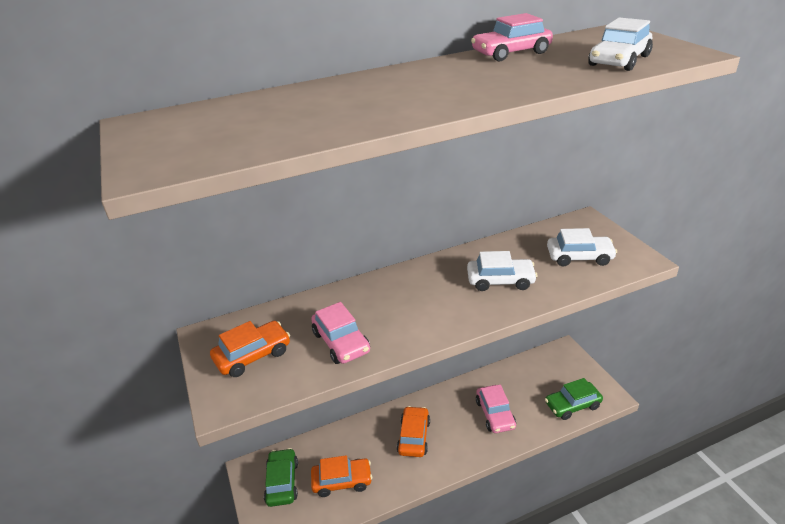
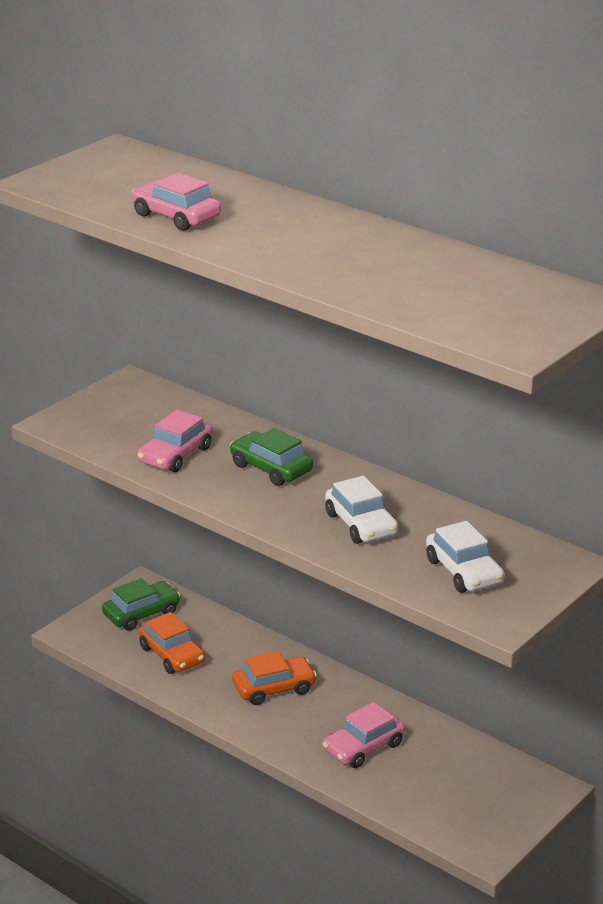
camera: 60 degrees right, 5 degrees down
(253, 355) = (122, 415): orange car -> none
(511, 53) = (437, 254): pink car -> pink car (176, 216)
(572, 405) = (437, 816): green car -> green car (271, 468)
(619, 61) = (453, 312): white car -> none

